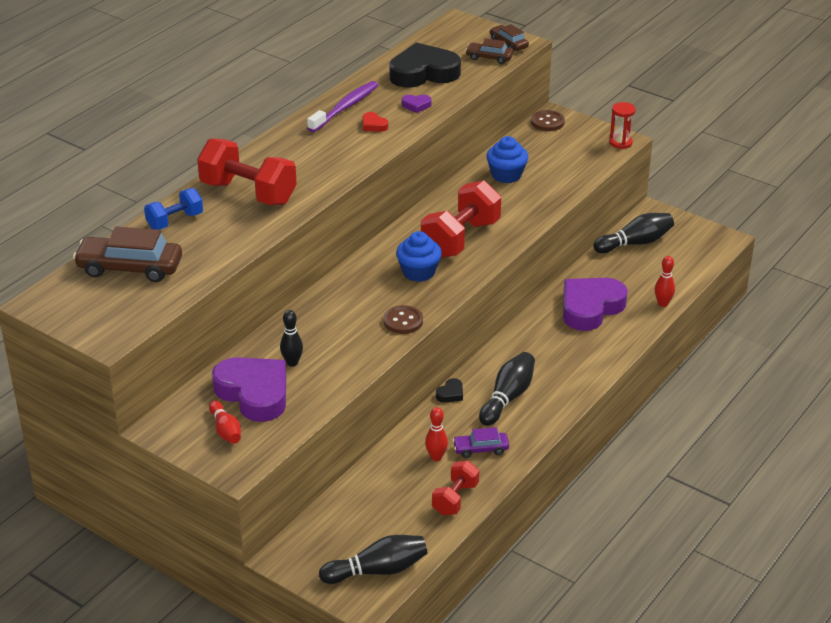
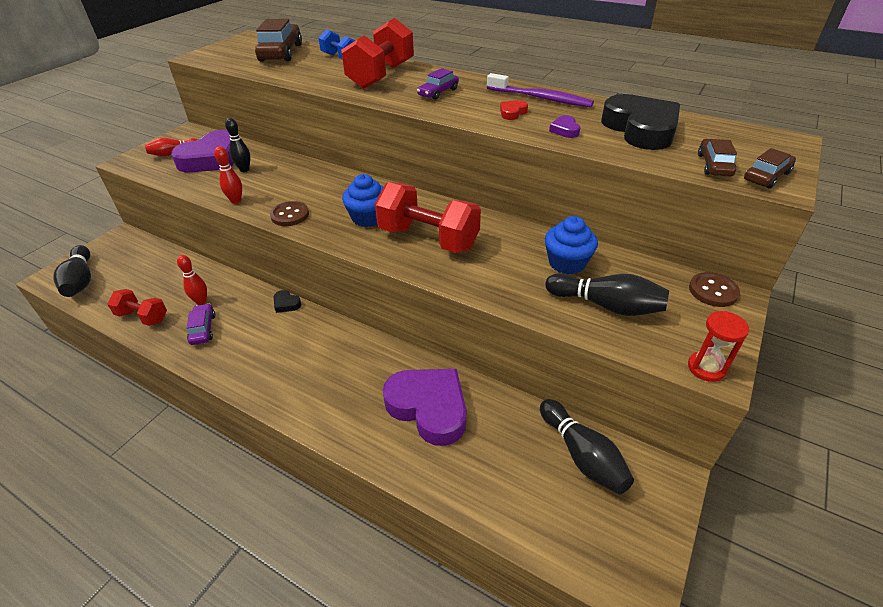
camera: 85 degrees right, 5 degrees up
(310, 160) = (438, 92): none -> purple car
(507, 397) = (274, 343): black bowling pin -> black bowling pin (606, 305)
(663, 303) = (447, 490): red bowling pin -> red bowling pin (236, 201)

